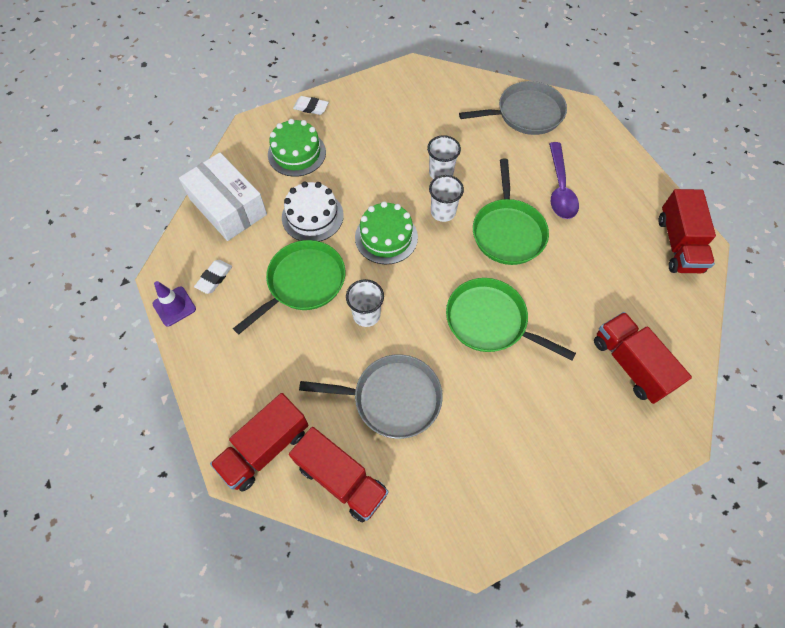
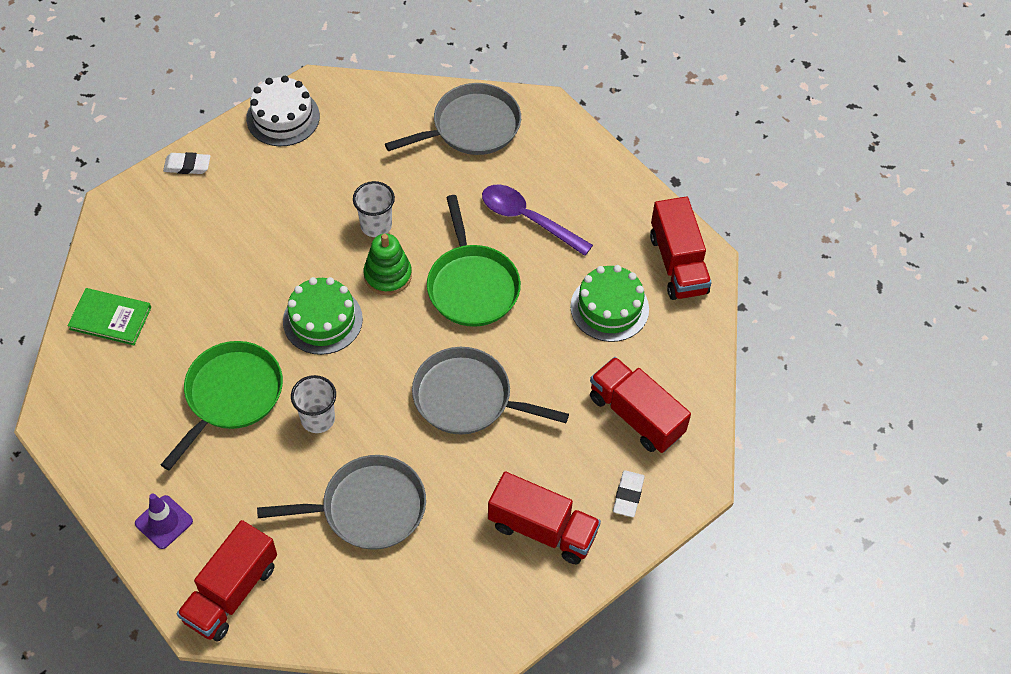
camera: 15 degrees left, 5 degrees down
(174, 306) = (76, 455): purple traffic cone -> purple traffic cone (164, 522)
(214, 278) = (117, 411): white eraser -> white eraser (628, 495)
(228, 207) = (110, 318): white box -> green book
(297, 153) = (183, 232): green cake -> green cake (609, 308)
(312, 216) = (223, 310): white cake -> white cake (283, 117)
(341, 479) = (327, 607): red truck -> red truck (542, 529)
(443, 212) = (388, 275): white cup -> green stacking toy
(490, 321) = (467, 398): green pan -> grey pan
(560, 188) = (528, 219): purple spoon -> purple spoon turned 135 degrees clockwise

